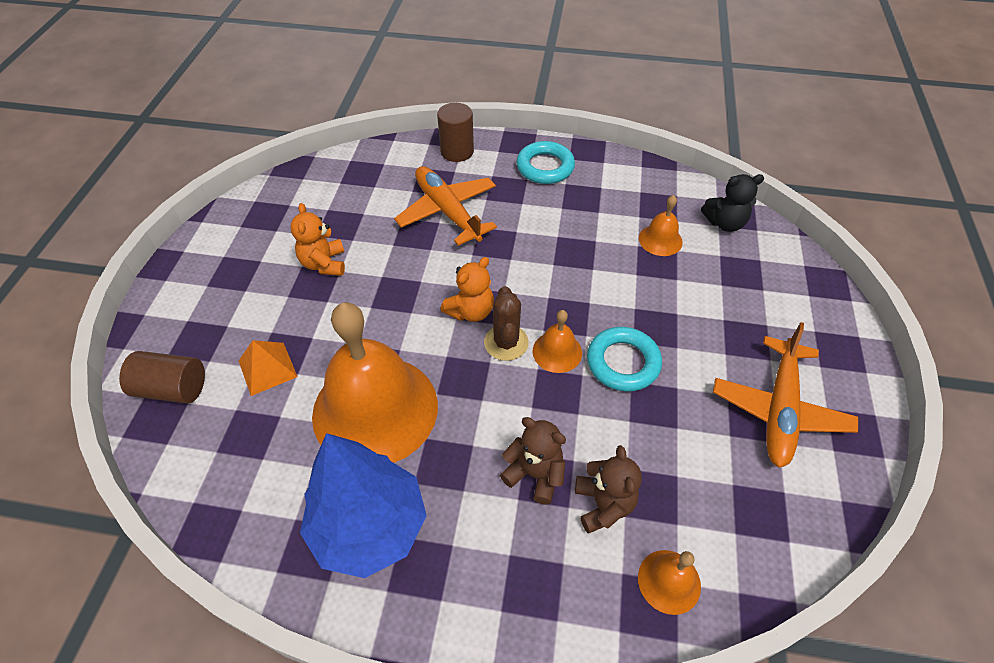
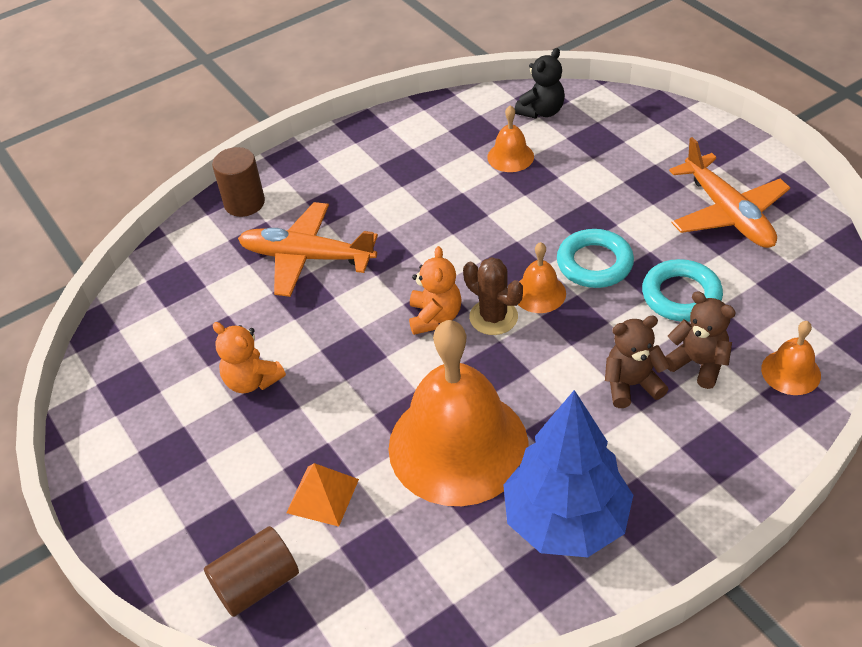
camera: 40 degrees left, 5 degrees down
(545, 167) = (344, 163): turquoise ring -> turquoise ring (681, 295)

